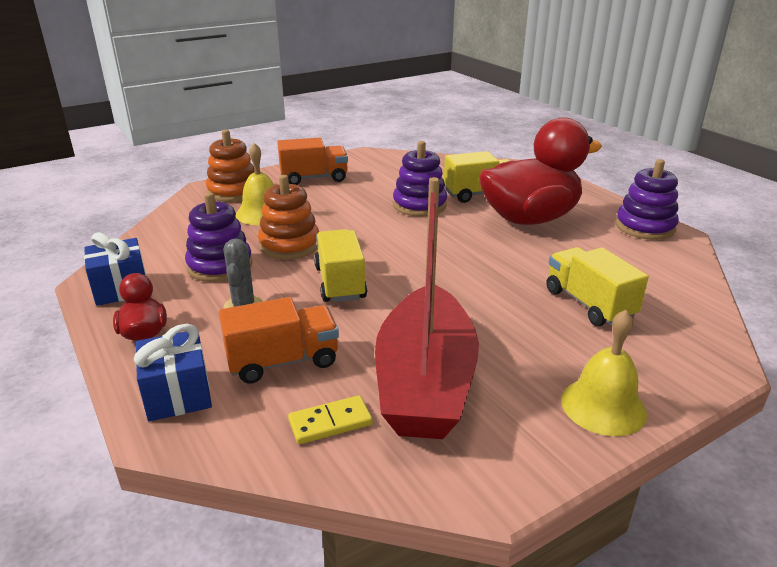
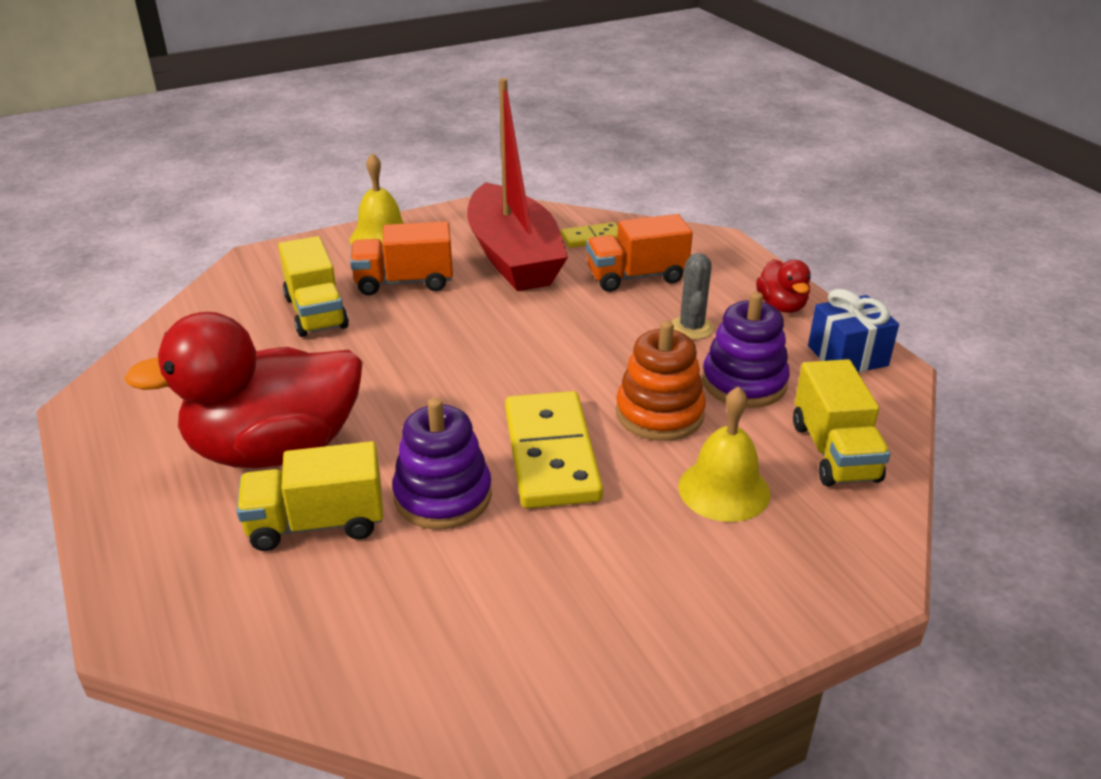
camera: 175 degrees left, 5 degrees up
(178, 394) = (717, 258): blue gift -> none
(233, 192) = (804, 563): orange stacking toy -> none
(314, 178) = (646, 607): orange truck -> orange truck (404, 282)
(340, 283) = (585, 351): yellow truck -> yellow truck (834, 452)
(361, 223) = (551, 454): none -> yellow domino
(425, 382) = (514, 257): red boat -> red boat turned 150 degrees clockwise
(645, 227) = (115, 421): purple stacking toy -> none

